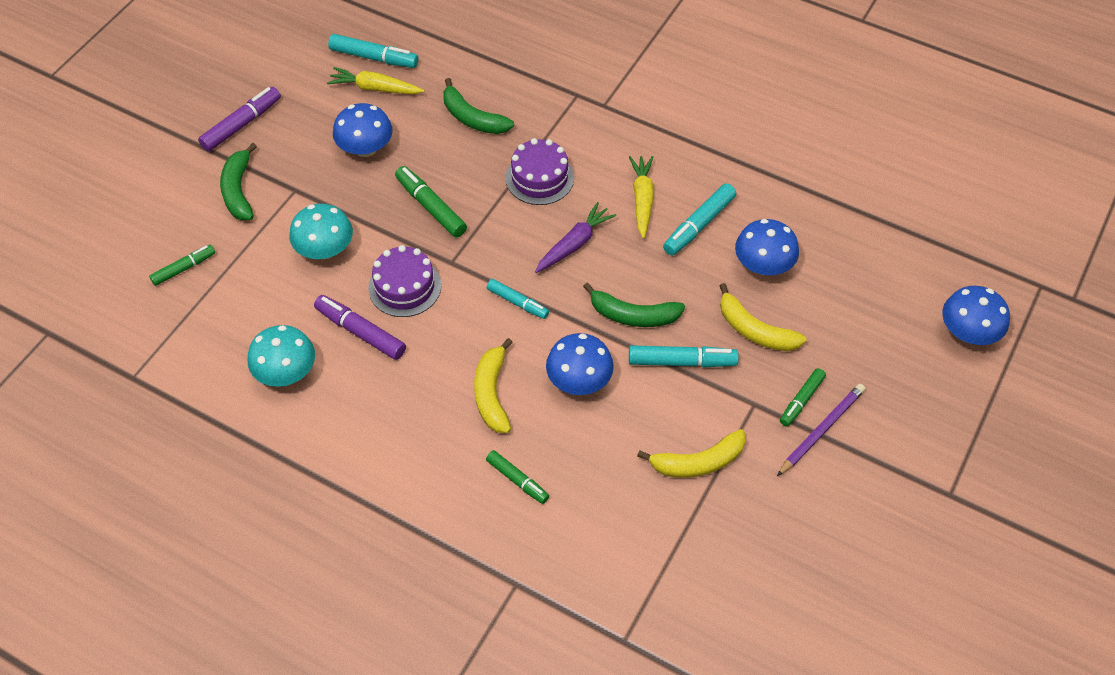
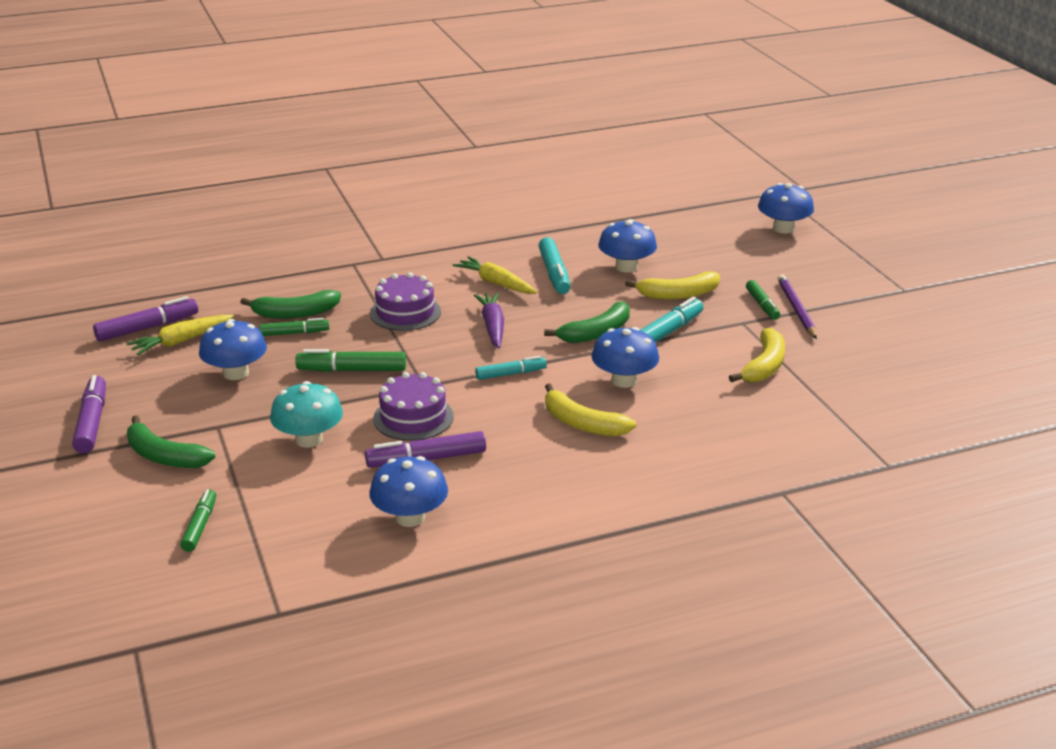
camera: 50 degrees left, 25 degrees down
(286, 372) = (410, 517): turquoise mushroom -> blue mushroom
(374, 58) = (147, 328): turquoise marker -> purple marker
(517, 480) = (682, 448): green marker -> green marker (295, 333)

